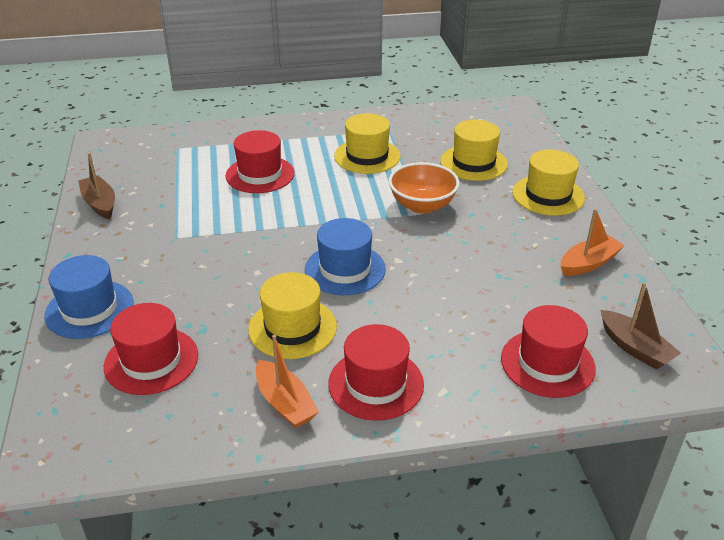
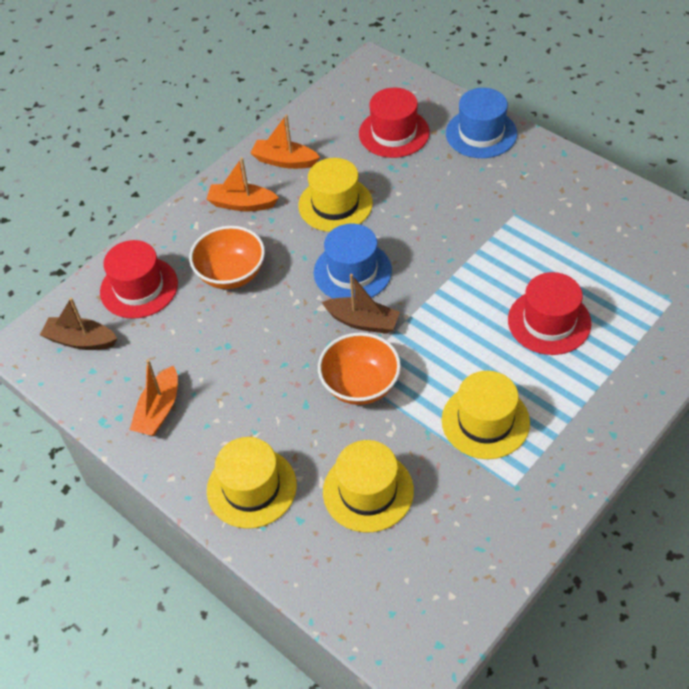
camera: 145 degrees right, 15 degrees up
(100, 204) = (621, 202): brown boat -> brown boat (362, 321)
(376, 384) = (242, 204): red hat -> orange boat
(448, 324) = (231, 274): none -> orange bowl

